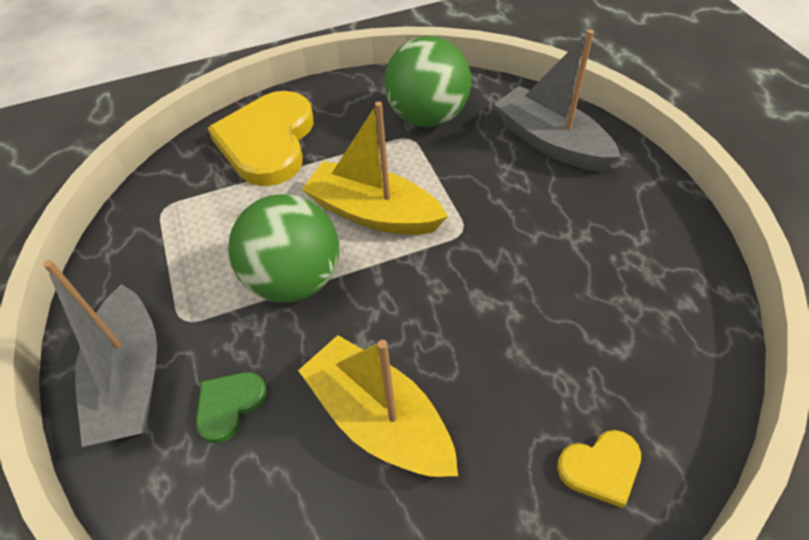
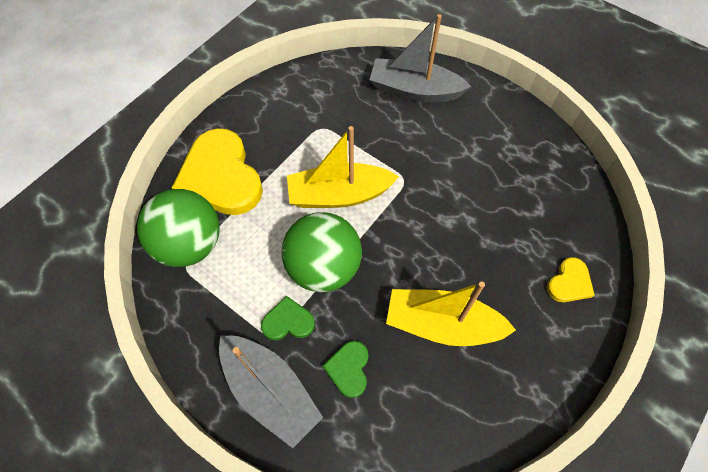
camera: 35 degrees left, 10 degrees up
(211, 316) = (288, 321): none -> green heart
(427, 117) = (321, 105): green ball -> green ball (190, 244)

